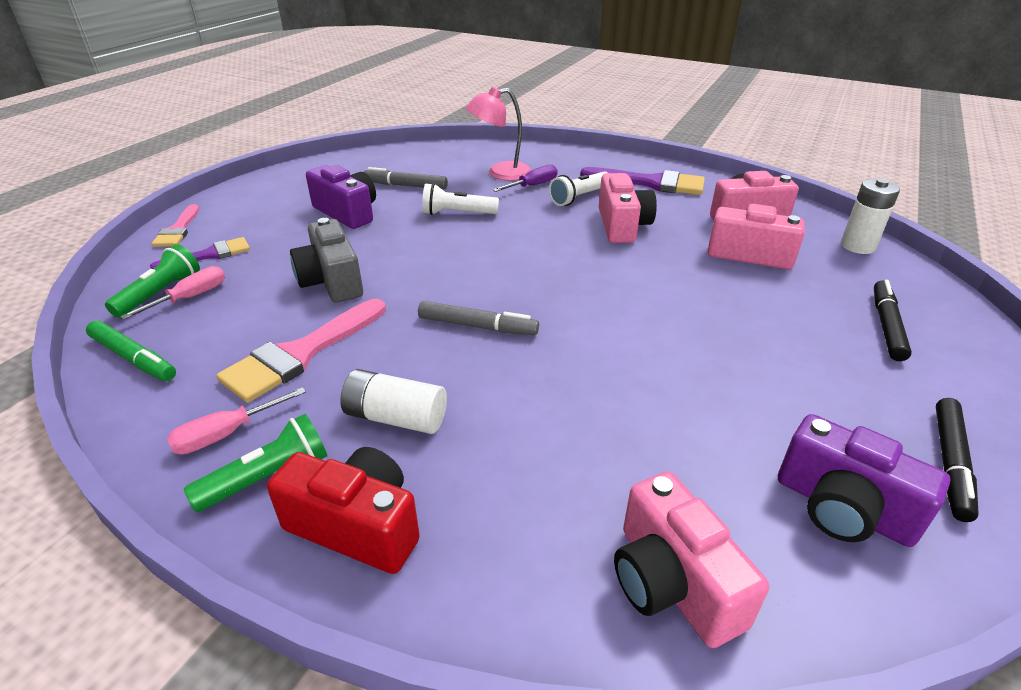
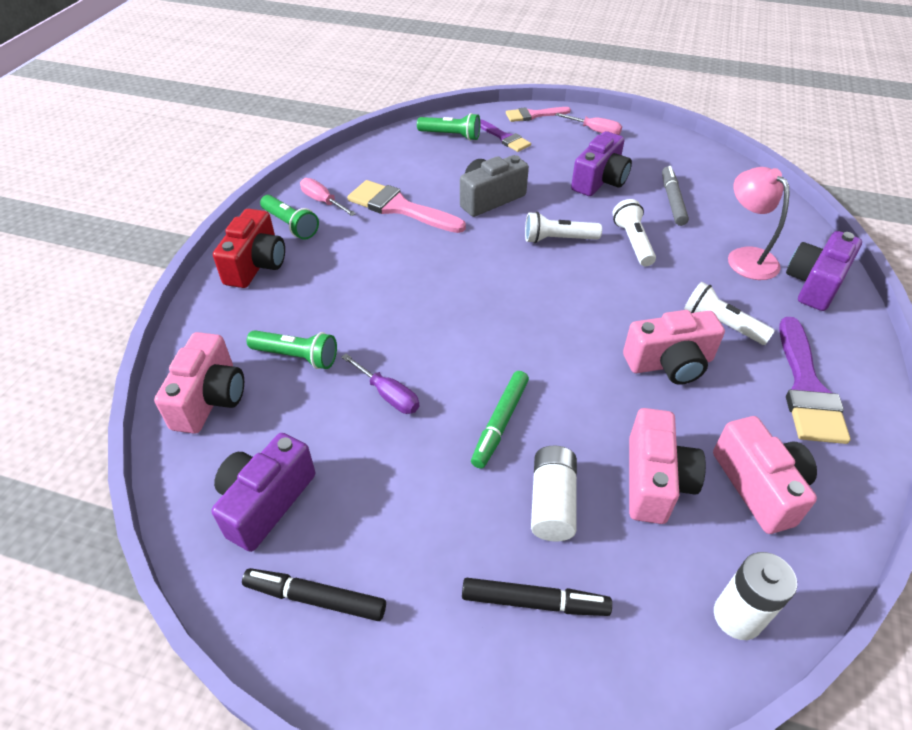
camera: 80 degrees right, 10 degrees up
(133, 358) = (383, 149): green marker -> green marker (500, 423)
(190, 297) = (450, 148): pink screwdriver -> pink screwdriver (595, 131)
(396, 417) = (343, 261): white battery -> white battery (552, 502)
(433, 250) = (558, 239): none -> white flashlight
(477, 326) = (451, 282): grey marker -> none
(532, 186) = (728, 285): purple screwdriver -> purple screwdriver (388, 395)
(541, 157) = (814, 284): none -> purple camera
(590, 474) = (296, 357): none -> green flashlight
(672, 582) = (210, 398): pink camera -> pink camera turned 135 degrees clockwise

